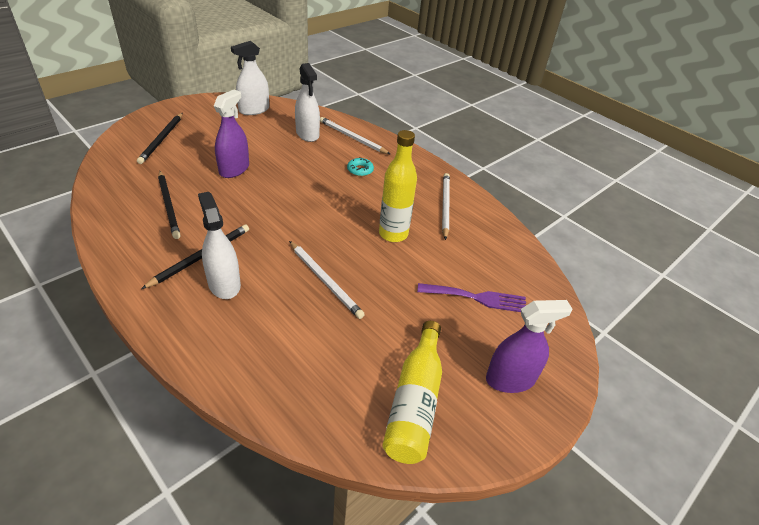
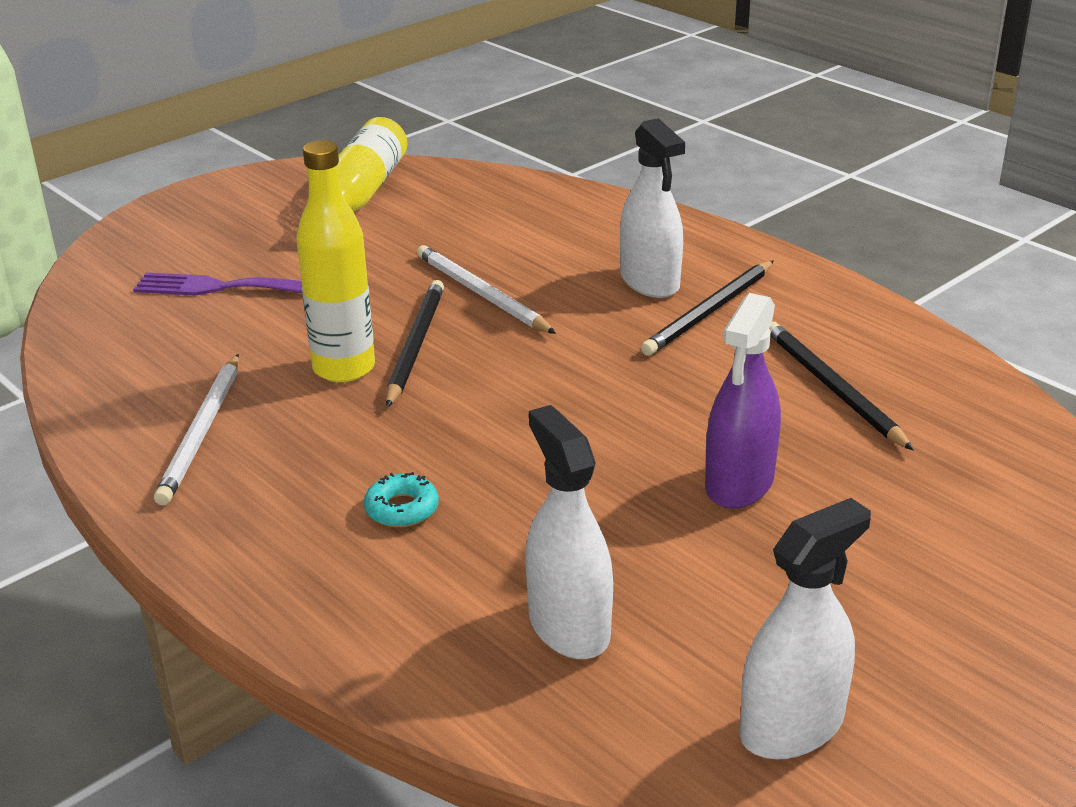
camera: 175 degrees left, 10 degrees down
(162, 139) = (997, 558): black pencil -> black pencil (415, 345)
(352, 137) = (417, 626): white pencil -> none
(510, 379) = (221, 216): purple spray bottle -> none

